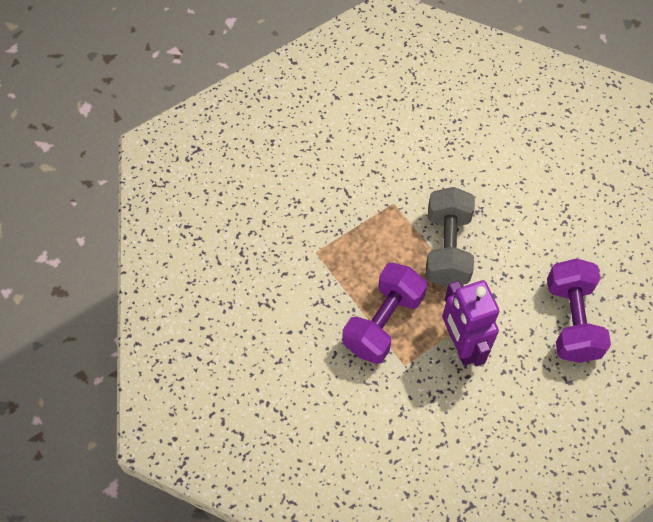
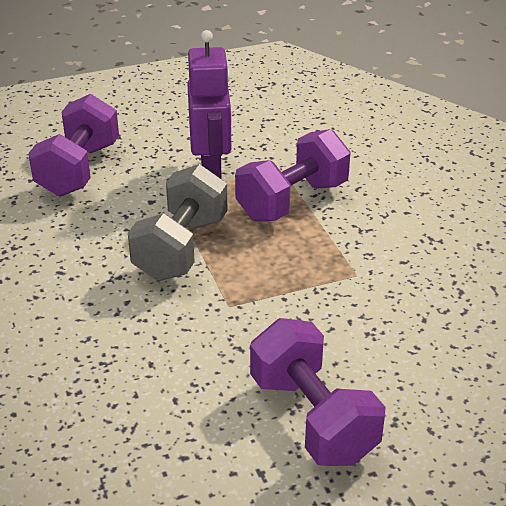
camera: 165 degrees left, 25 degrees down
(318, 133) = (313, 418): none -> purple dumbbell

